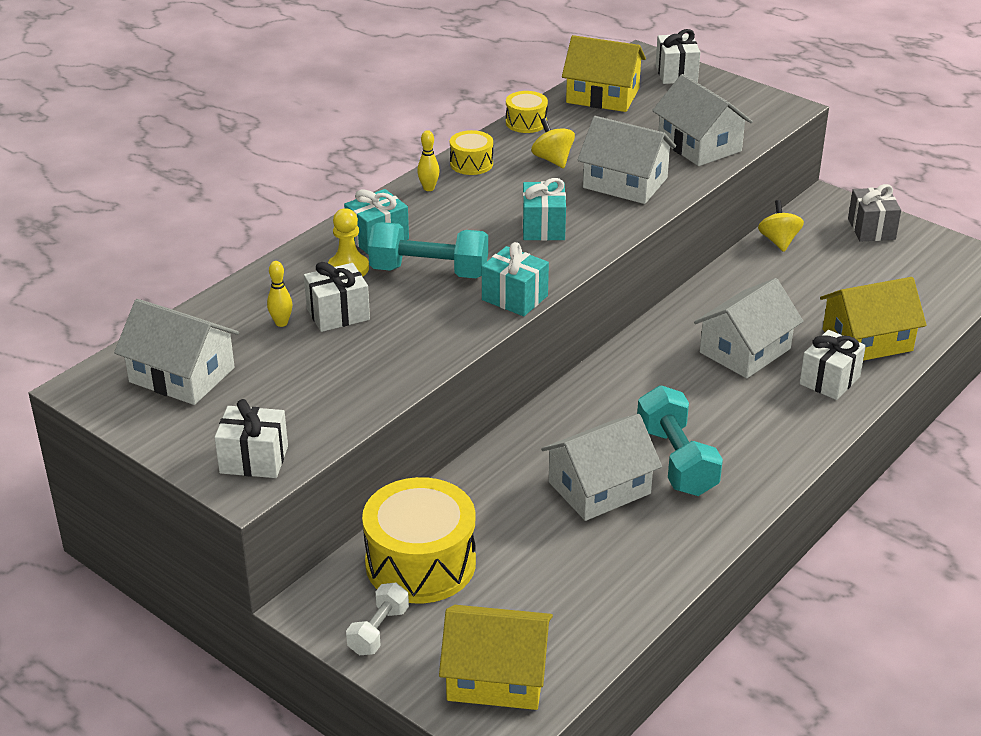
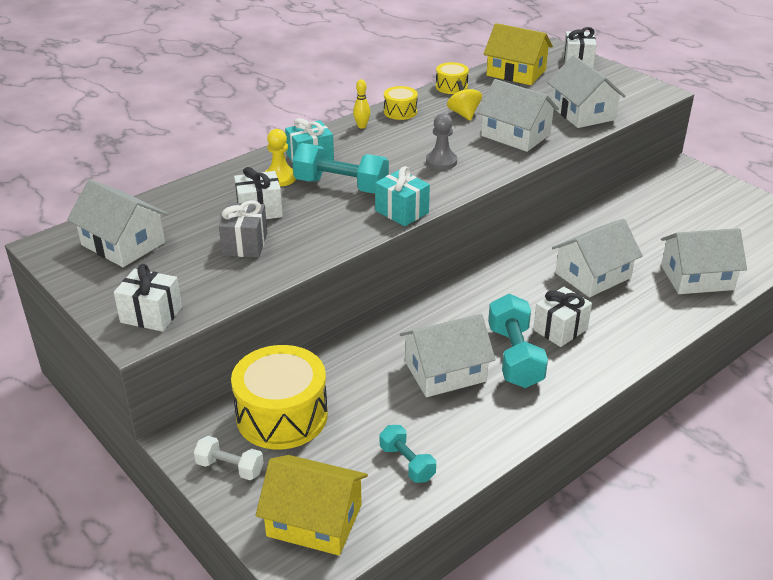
camera: 10 degrees right, 0 degrees up
(281, 323) = (214, 213): yellow bowling pin -> none
(378, 631) = (230, 468): white dumbbell -> white dumbbell turned 75 degrees clockwise
(543, 227) = (441, 162): turquoise gift -> grey pawn
(584, 599) = (407, 463): none -> turquoise dumbbell
(778, 241) = (639, 195): yellow spinning top -> none
(829, 380) = (658, 306): white gift -> white gift (560, 329)
(867, 340) = (697, 277): yellow house -> white house
(871, 229) = (717, 193): grey gift -> grey gift (245, 244)

